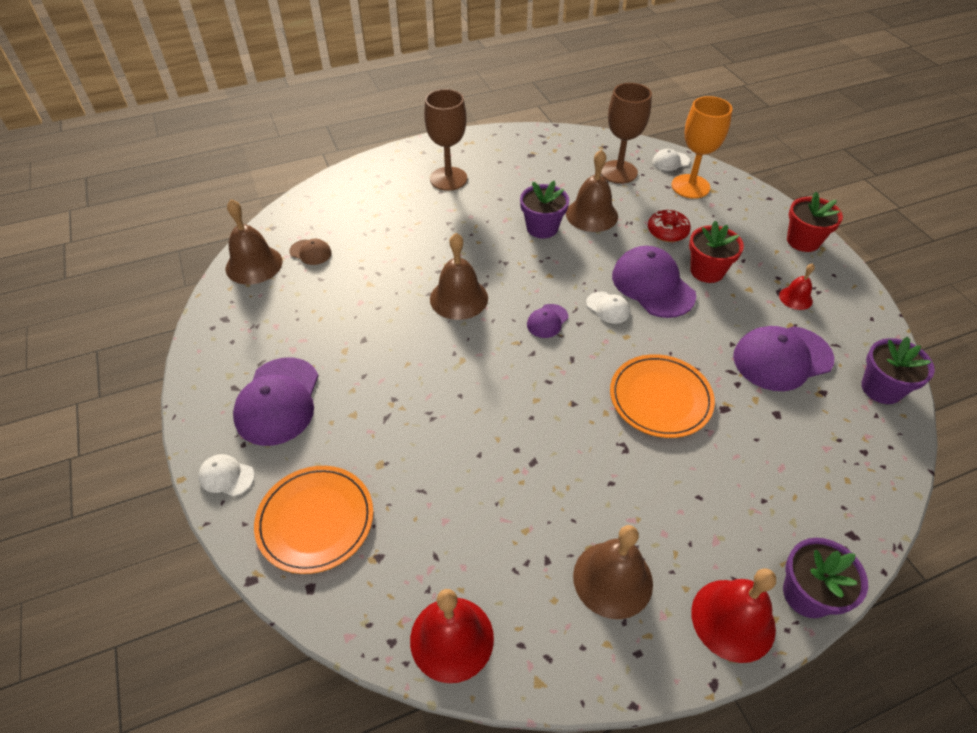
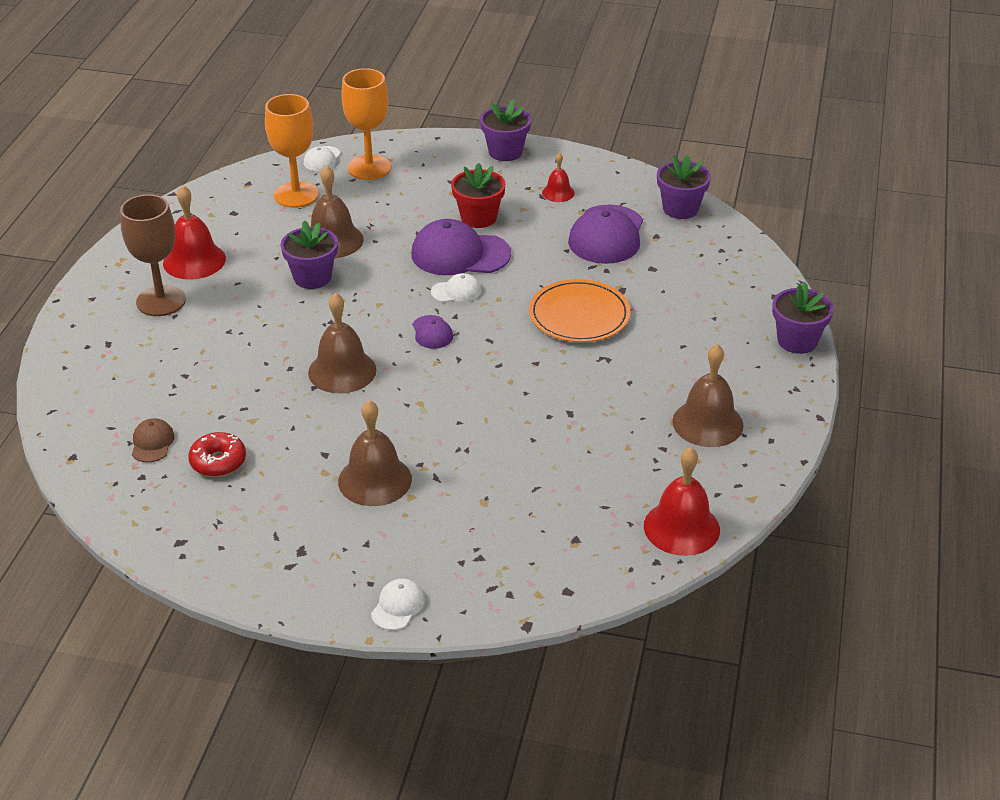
camera: 55 degrees left, 10 degrees down
(226, 476) = (398, 606): white cap -> white cap turned 150 degrees clockwise
(254, 264) = (119, 492): brown bell -> brown bell (375, 480)
(278, 401) = (341, 541): purple cap -> none
(310, 252) = (152, 443): brown cap -> brown cap turned 60 degrees counterclockwise
(315, 520) = (504, 564): orange plate -> none
(618, 172) = (296, 195): brown goblet -> orange goblet
(667, 231) = (408, 211): red donut -> red donut (218, 461)
(733, 619) = (785, 384): red bell -> red bell (194, 260)
(803, 241) = (505, 152): red flower pot -> purple flower pot

